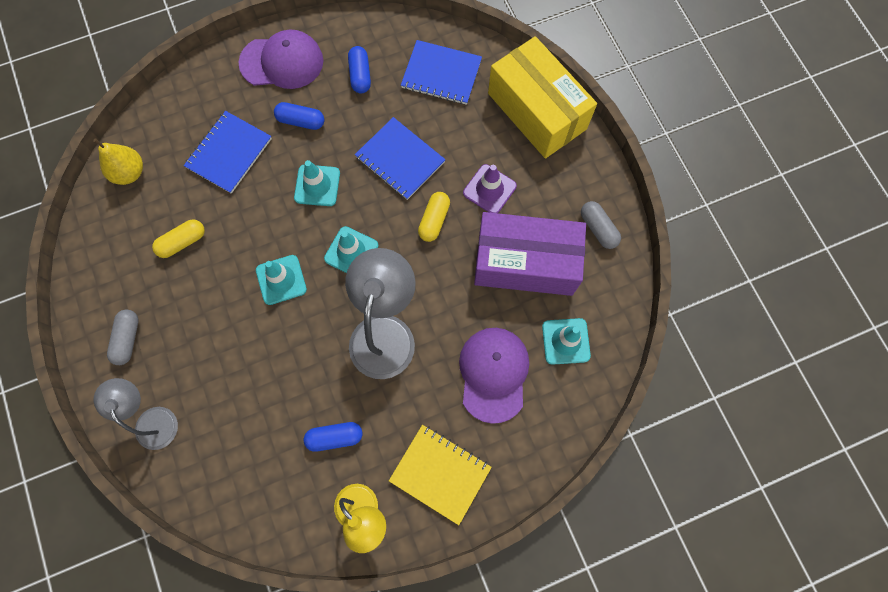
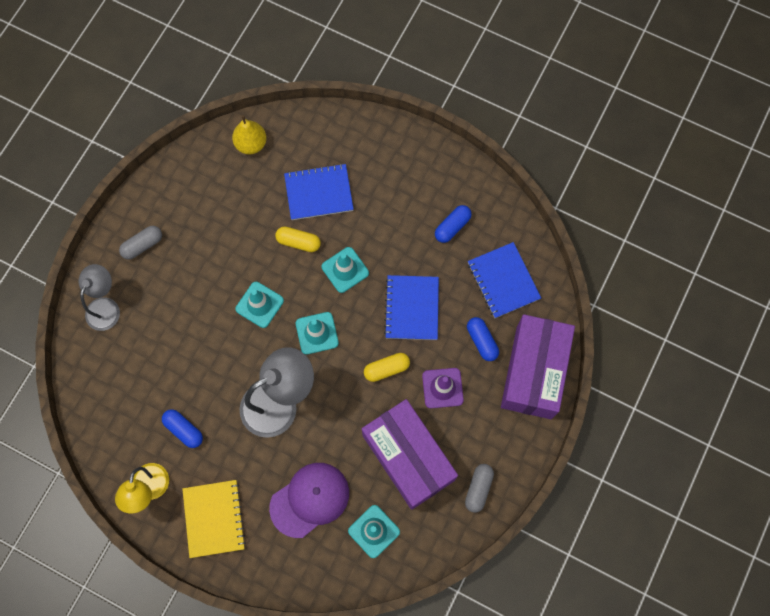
camera: 50 degrees right, 0 degrees up
(182, 242) = (232, 220): yellow capsule -> yellow capsule (298, 242)
(282, 62) = (415, 167): purple cap -> none
(301, 121) = (382, 218): blue capsule -> blue capsule (482, 341)
(537, 111) = (534, 372): yellow box -> purple box

